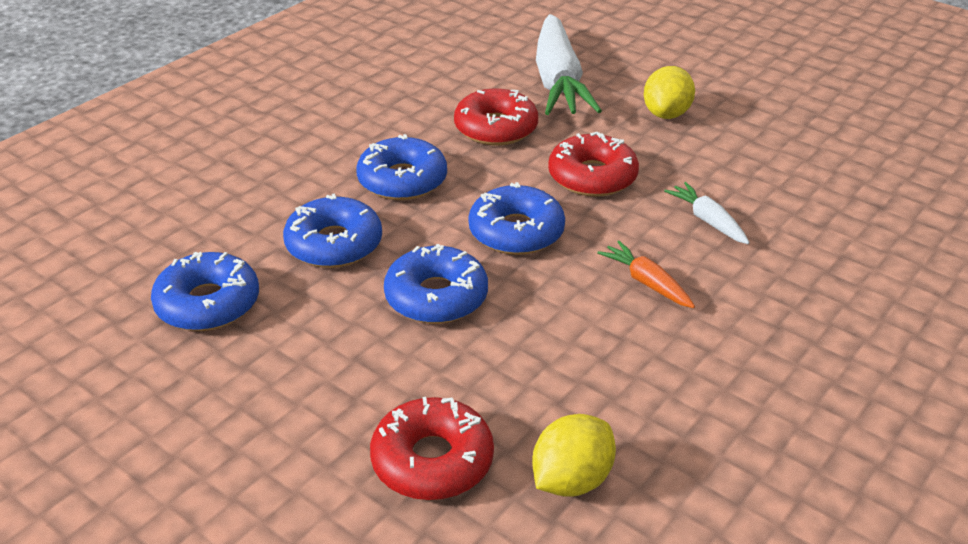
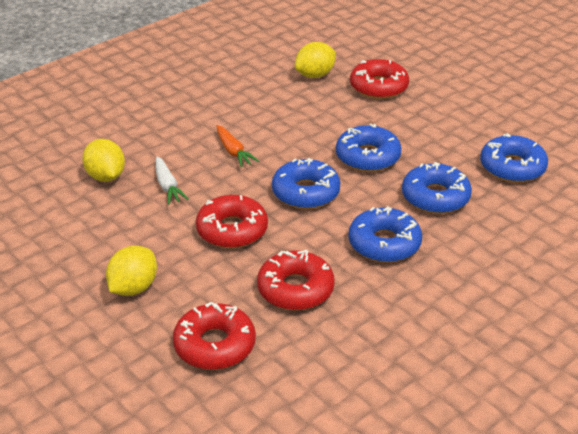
camera: 170 degrees left, 0 degrees up
(558, 81) = (214, 345): white carrot -> red donut
(801, 225) = (106, 176): none -> yellow lemon

